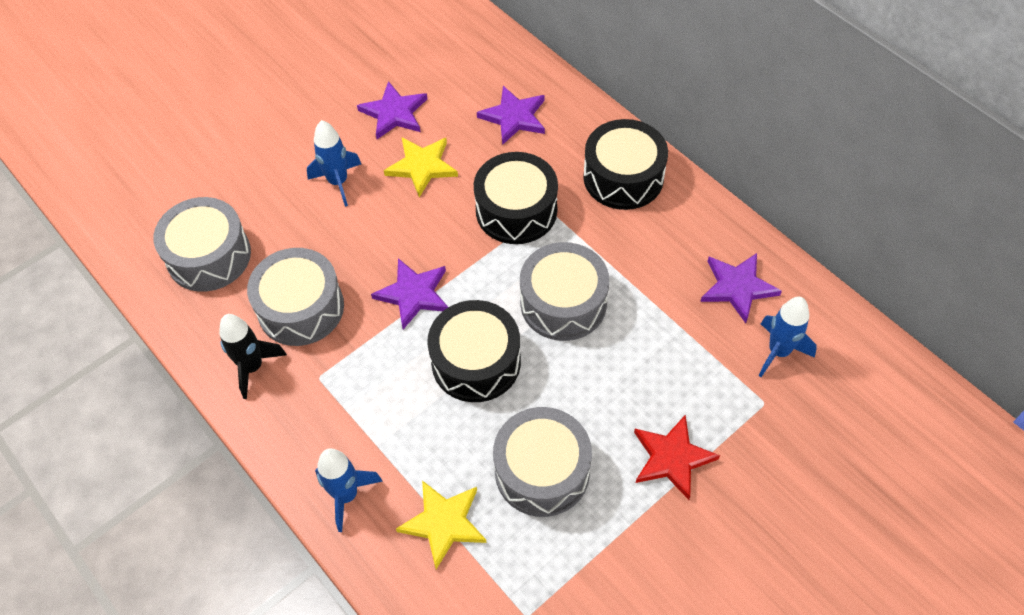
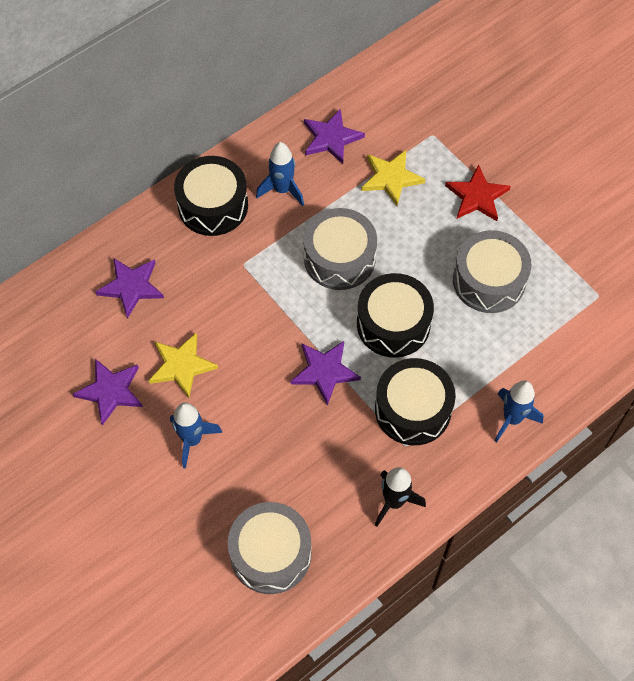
camera: 90 degrees left, 5 degrees up
(301, 308) = (334, 465): grey drum -> none
(443, 523) = (532, 348): yellow star -> yellow star (391, 178)
(516, 210) = (241, 289): black drum -> black drum (413, 409)
(778, 351) = (389, 120): blue rocket -> blue rocket (282, 190)

